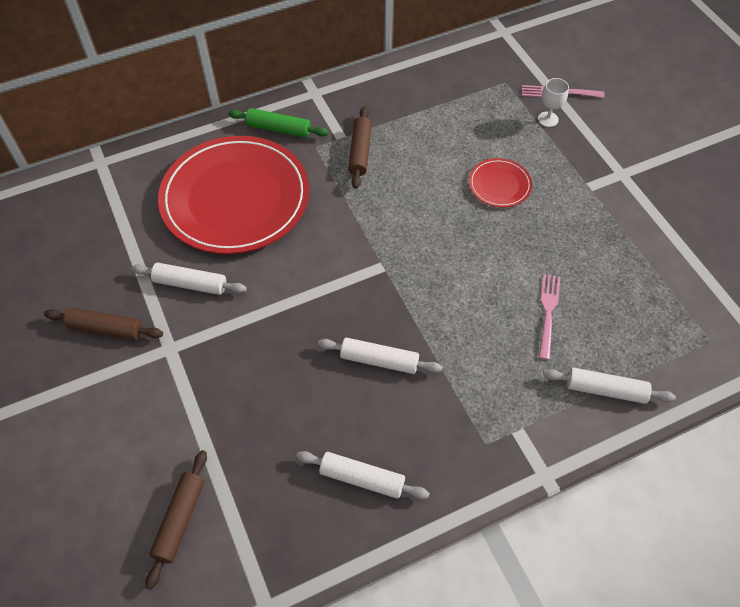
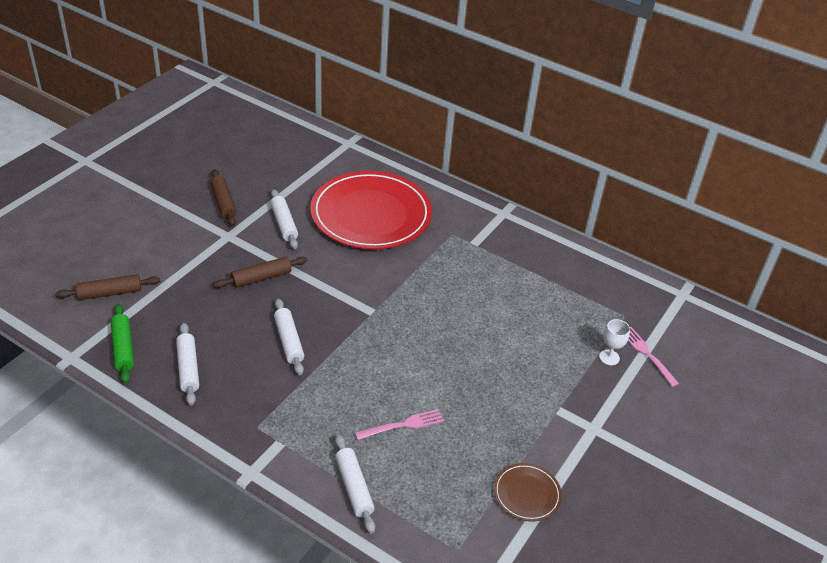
camera: 55 degrees right, 15 degrees down
(278, 129) = (451, 209): green rolling pin -> green rolling pin (123, 348)
(360, 152) = (468, 259): brown rolling pin -> brown rolling pin (261, 278)
(499, 185) = (508, 351): red plate -> none
(671, 258) = (527, 494): none -> brown plate

